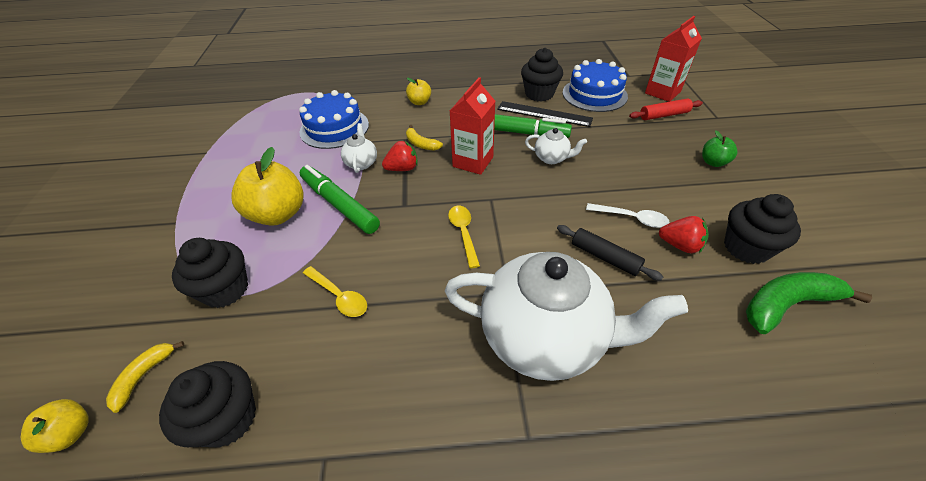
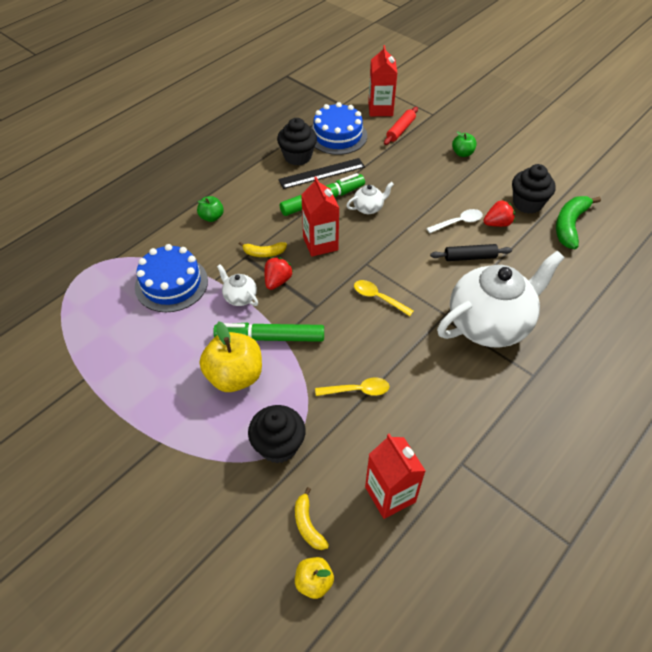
camera: 45 degrees left, 5 degrees up
(228, 418) = (390, 494): black cupcake -> red carton
(419, 102) = (211, 217): yellow apple -> green apple

